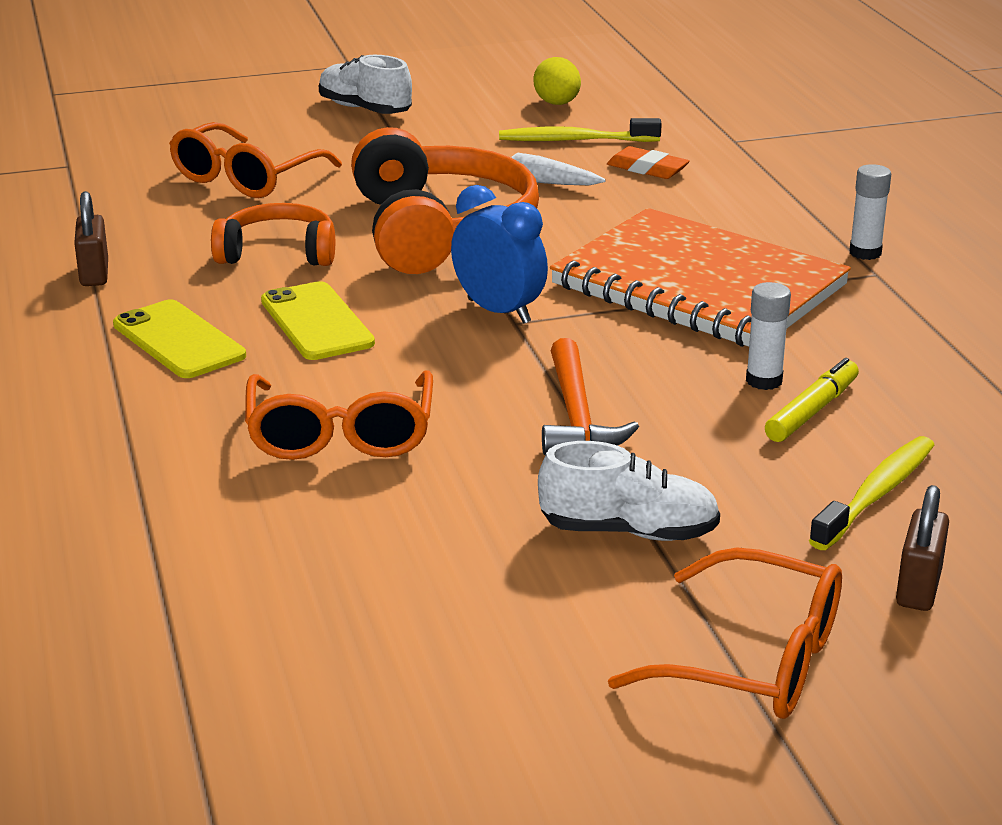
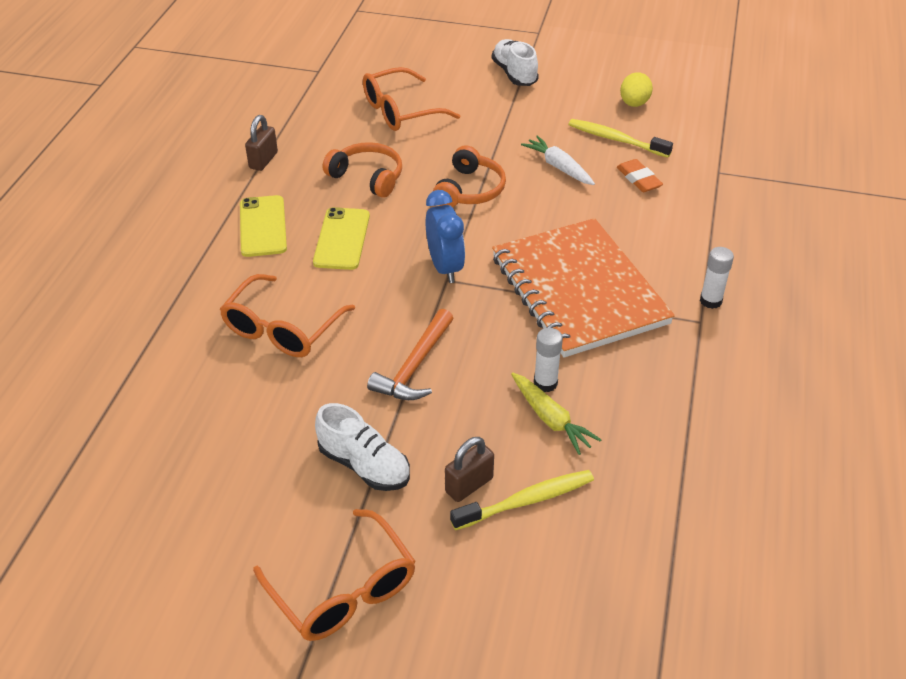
camera: 30 degrees right, 15 degrees up
(440, 230) = (470, 190): orange headphones -> orange headphones, size x0.56
(812, 411) = (551, 419): yellow marker -> yellow carrot
(918, 588) = (482, 583): brown padlock -> brown padlock (469, 485)

